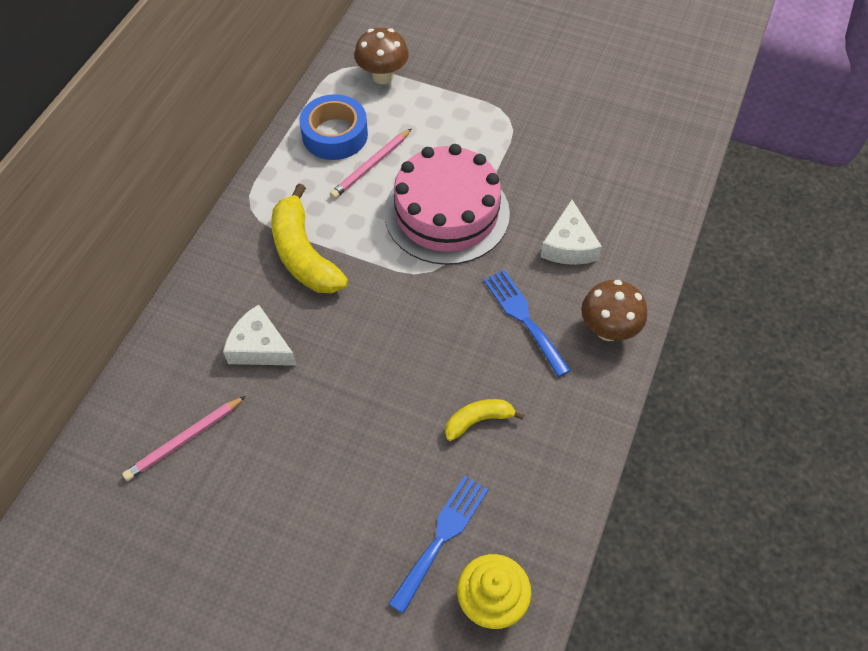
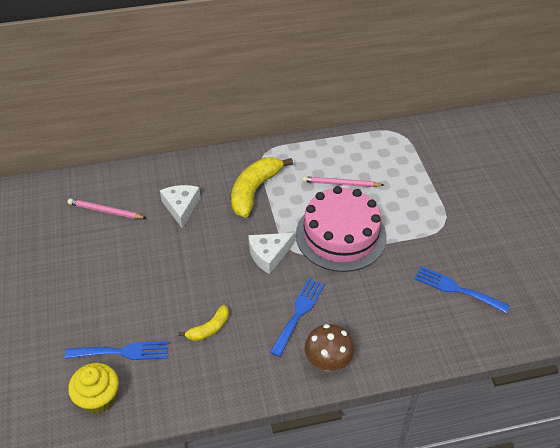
camera: 55 degrees right, 10 degrees down
(335, 134) = (347, 157): blue tape -> none
(382, 76) = (411, 152): brown mushroom -> none
(478, 420) = (209, 329): yellow banana -> yellow banana turned 105 degrees clockwise
(569, 245) = (374, 308): white cheese -> white cheese (269, 255)
(598, 162) = (456, 289): none -> blue fork

